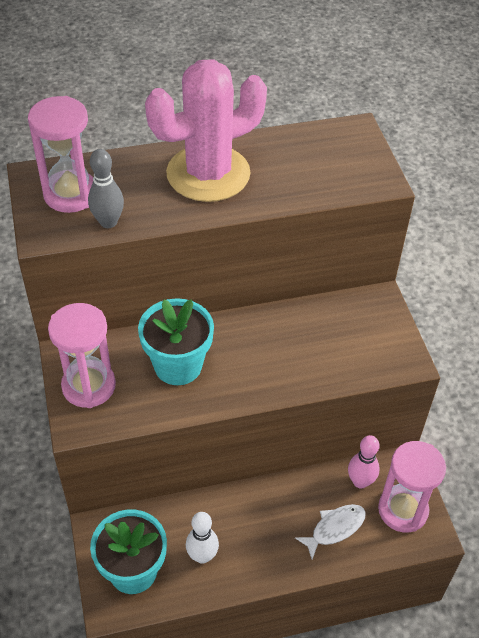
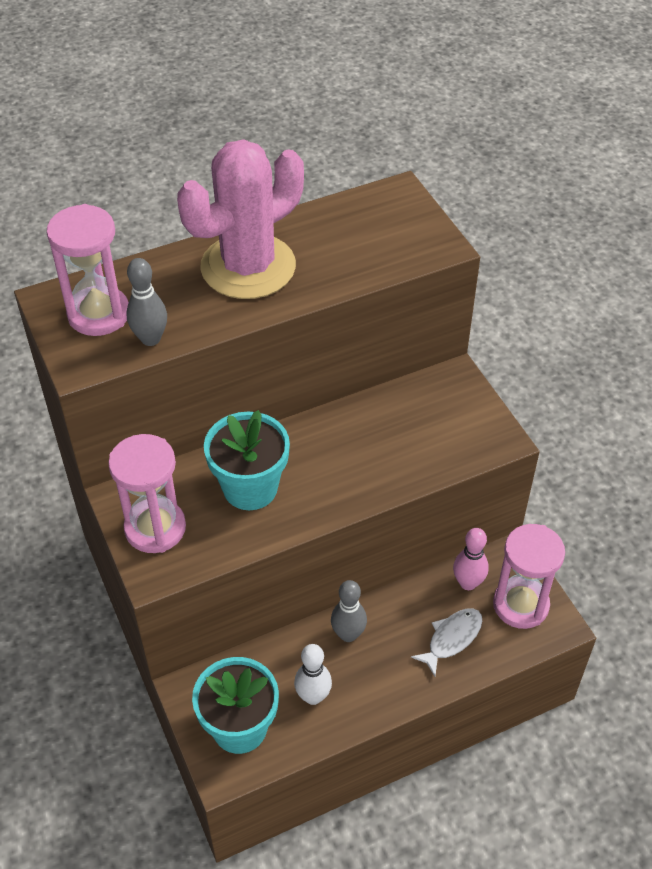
camera: 10 degrees left, 0 degrees up
(245, 507) = (348, 634): none -> grey bowling pin

